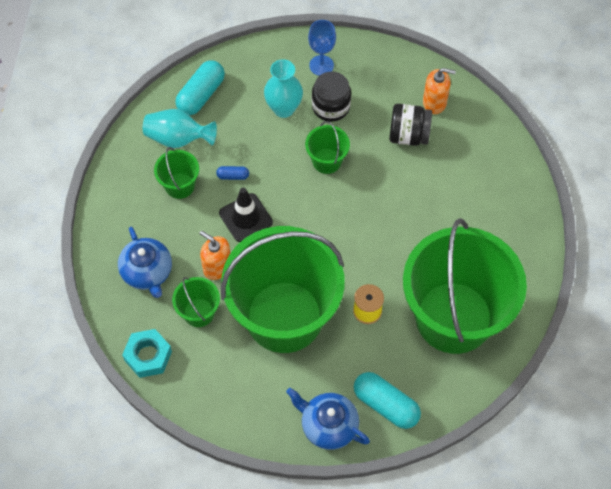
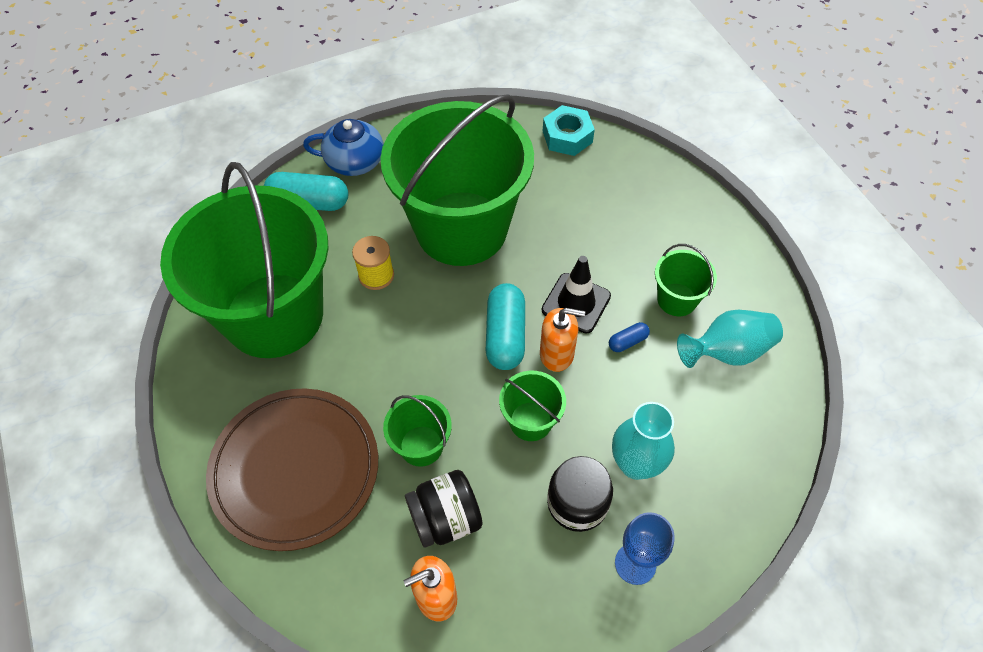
camera: 150 degrees right, 5 degrees down
(147, 272) = (631, 201): blue teapot -> none
(199, 312) = (550, 191): green bucket -> green bucket (421, 446)
(201, 95) = (752, 423): turquoise capsule -> turquoise capsule (505, 335)
(217, 267) = (566, 239): orange soap dispenser -> orange soap dispenser (557, 354)
(482, 205) = (295, 469): none -> brown plate

